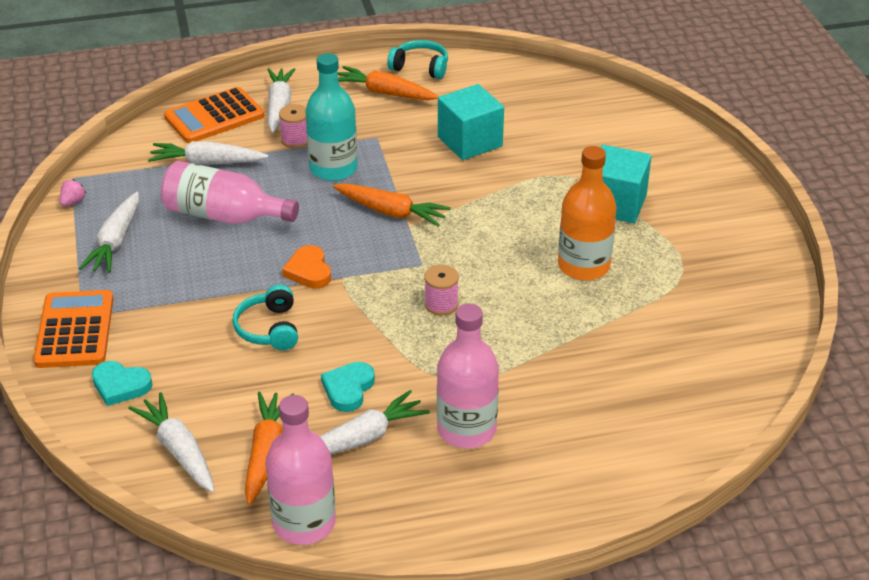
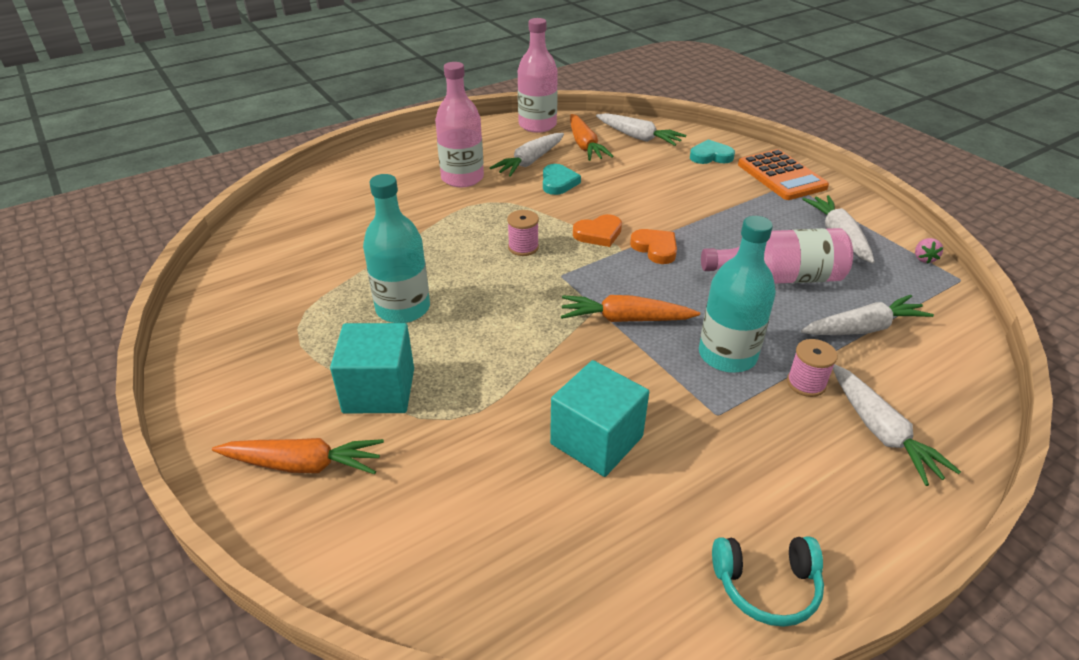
camera: 160 degrees right, 0 degrees up
(214, 117) = (934, 392): orange calculator -> none
(269, 328) = (647, 204): turquoise headphones -> none
(352, 302) = (598, 234): none -> orange heart
(385, 93) = (772, 502): orange carrot -> orange carrot (303, 464)
(583, 266) = (403, 308): orange bottle -> turquoise bottle

